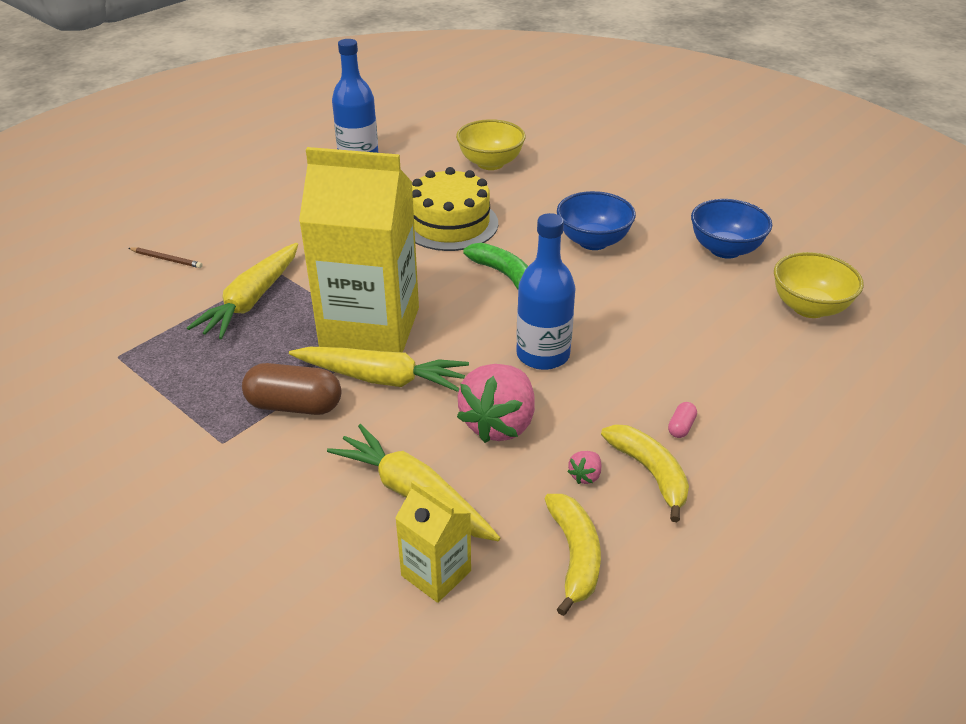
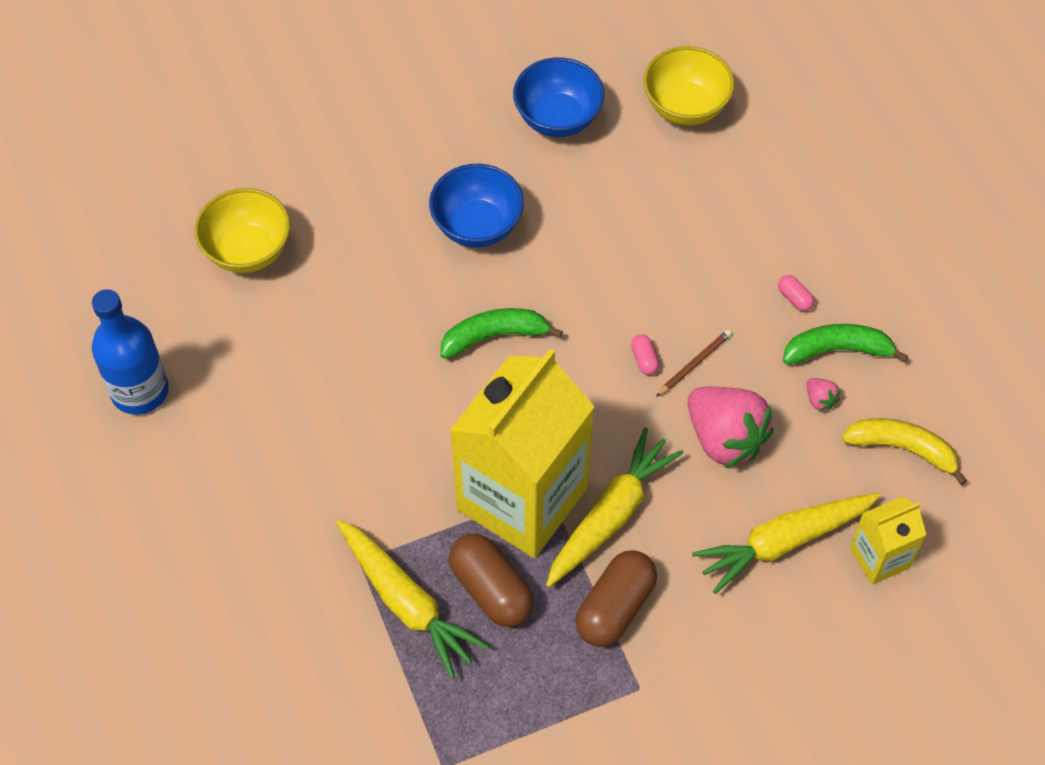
camera: 65 degrees left, 20 degrees up
(167, 259) = (265, 678): brown pencil -> brown pencil (694, 363)
(281, 336) = (491, 589): none -> brown capsule
(450, 224) = (361, 348): yellow cake -> none
(543, 355) = (644, 359): blue bottle -> pink capsule
(650, 473) = (837, 350): yellow banana -> green banana

